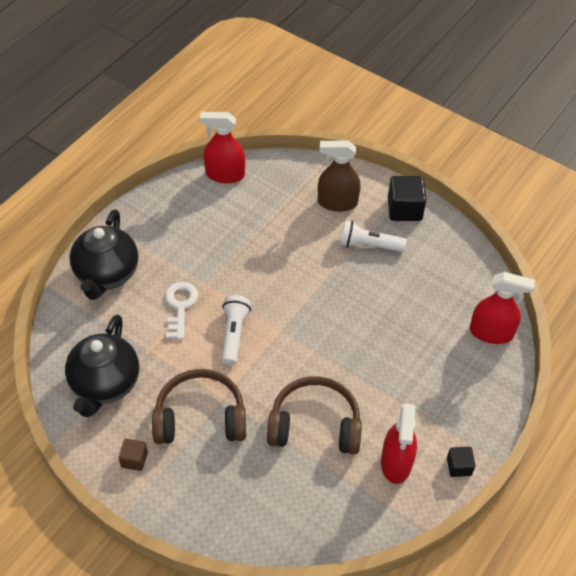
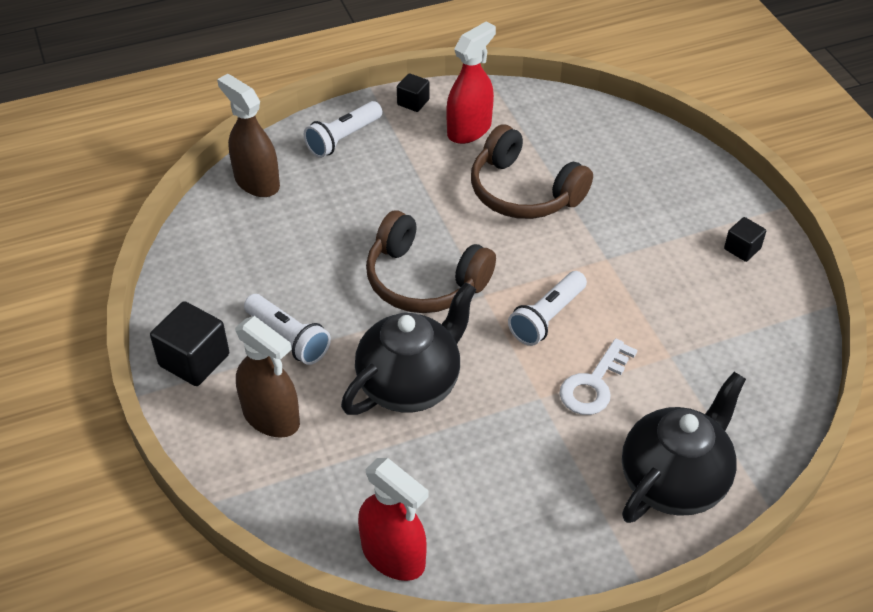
camera: 145 degrees left, 5 degrees down
(105, 384) = (742, 338): black teapot -> black teapot (410, 384)
(134, 459) = (742, 249): brown cube -> black cube
(200, 417) = (644, 253): brown headphones -> brown headphones (424, 280)
(474, 401) = (343, 138): none -> white flashlight
(491, 333) = (257, 182): red spray bottle -> brown spray bottle

